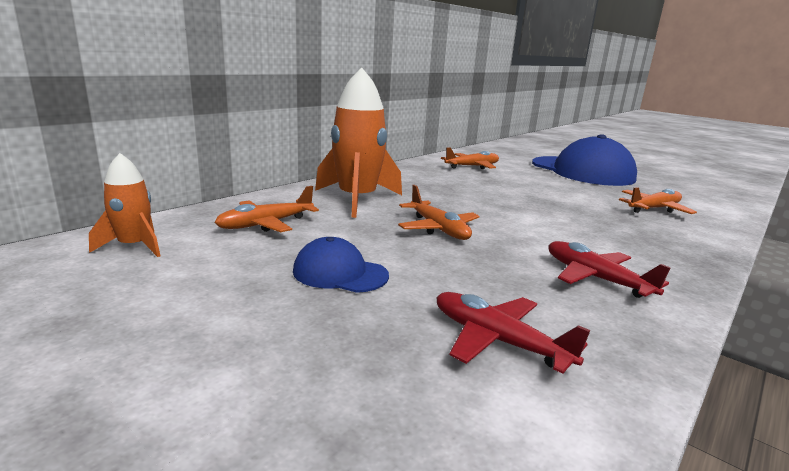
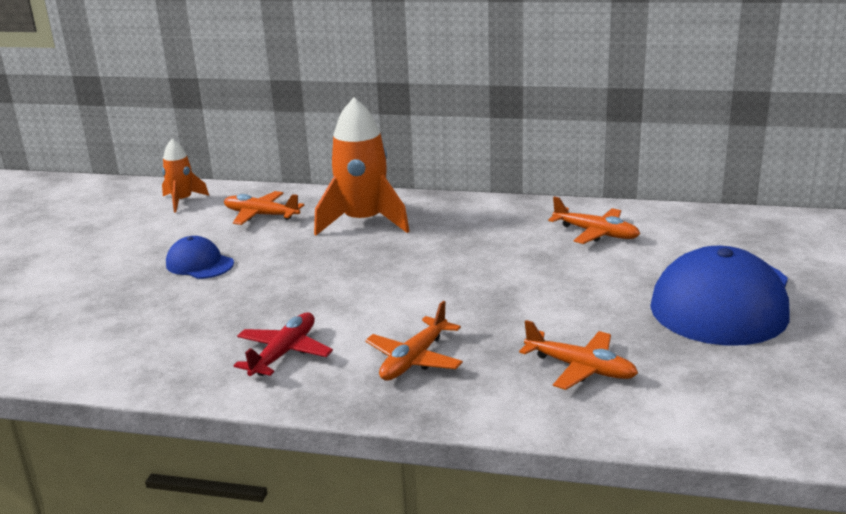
camera: 65 degrees right, 5 degrees up
(340, 273) = (199, 264): blue cap -> blue cap turned 45 degrees counterclockwise
(438, 229) = (329, 270): orange plane -> orange plane (414, 359)
(498, 341) = (144, 332): red plane -> none

